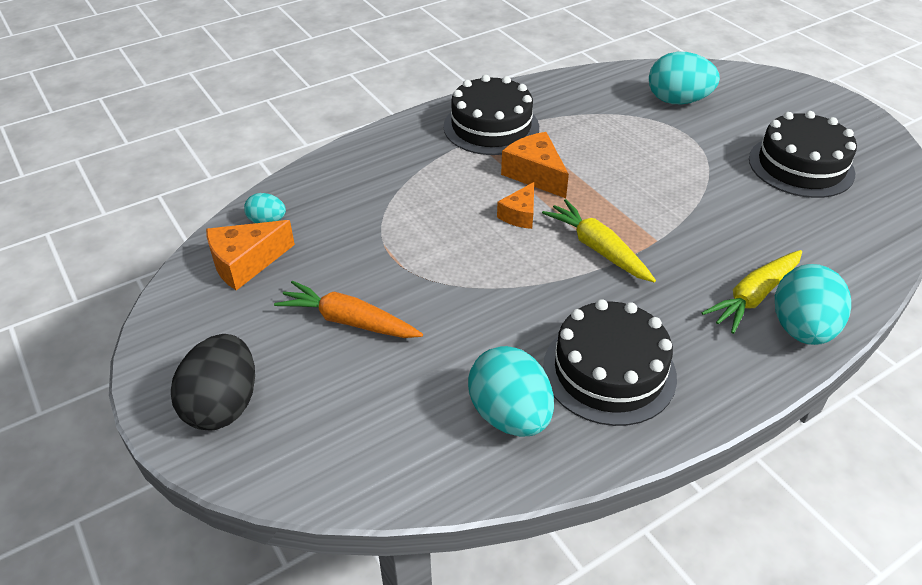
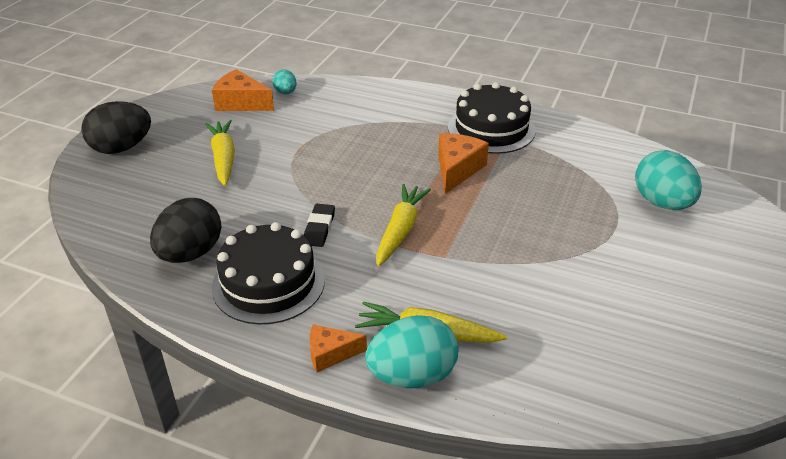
camera: 55 degrees right, 5 degrees down
(348, 321) = (223, 158): orange carrot -> yellow carrot
(509, 415) = (190, 253): turquoise egg -> black egg
(520, 215) = (400, 181): orange cheese -> orange cheese (330, 354)
(548, 299) = (319, 228): none -> black eraser
(801, 166) = (661, 309): black cake -> none

